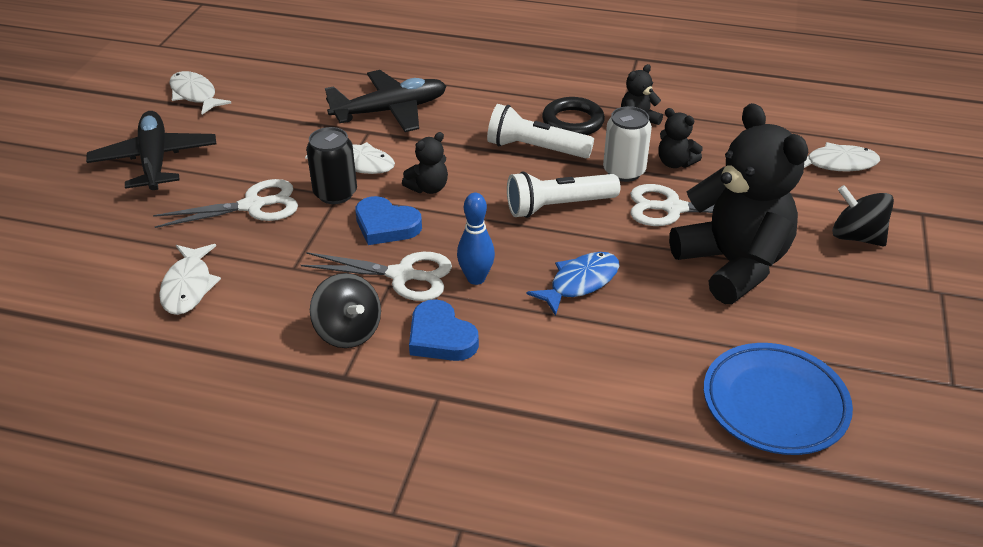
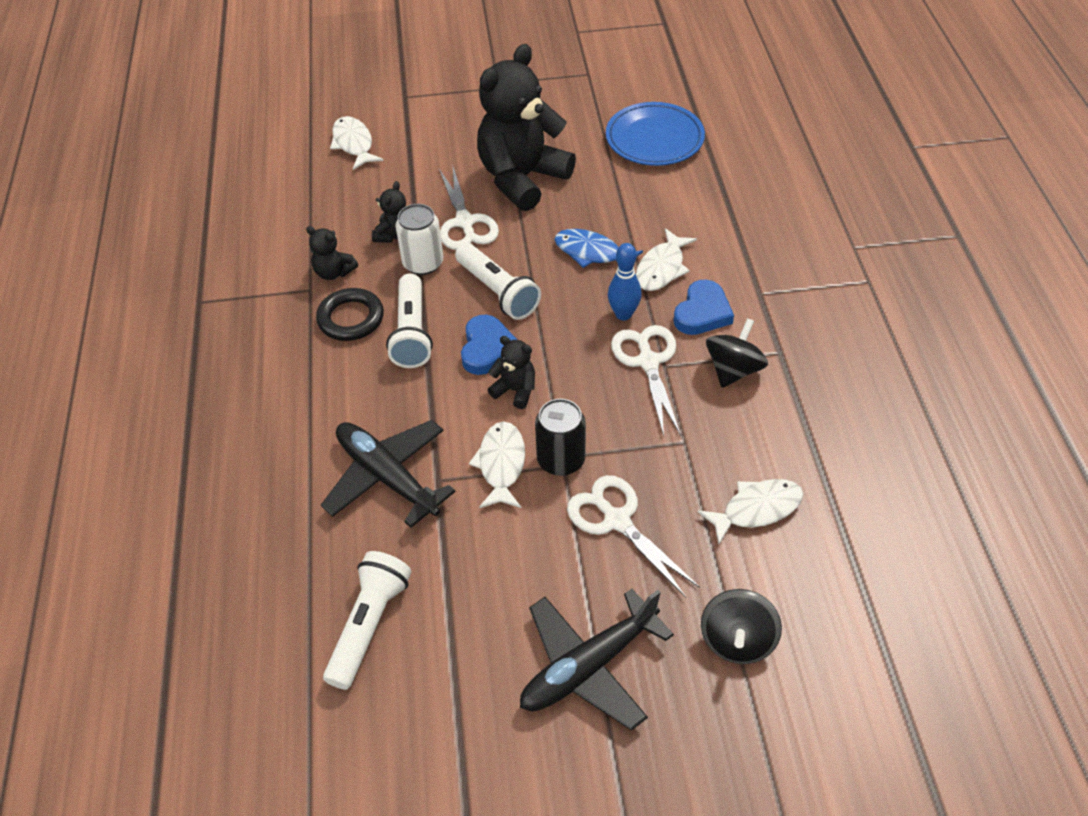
camera: 110 degrees left, 10 degrees up
(195, 95) = (430, 711): white fish -> white fish (661, 268)
(276, 84) = (369, 625): none -> white flashlight
(386, 225) = (588, 399): blue heart -> blue heart (487, 348)
(856, 237) = (452, 124): black spinning top -> black spinning top (737, 640)

